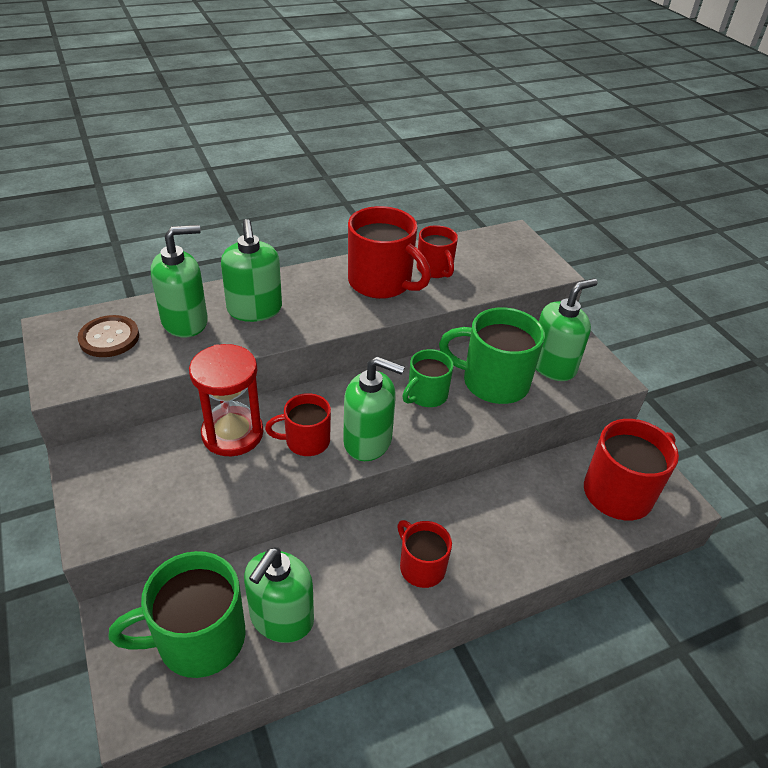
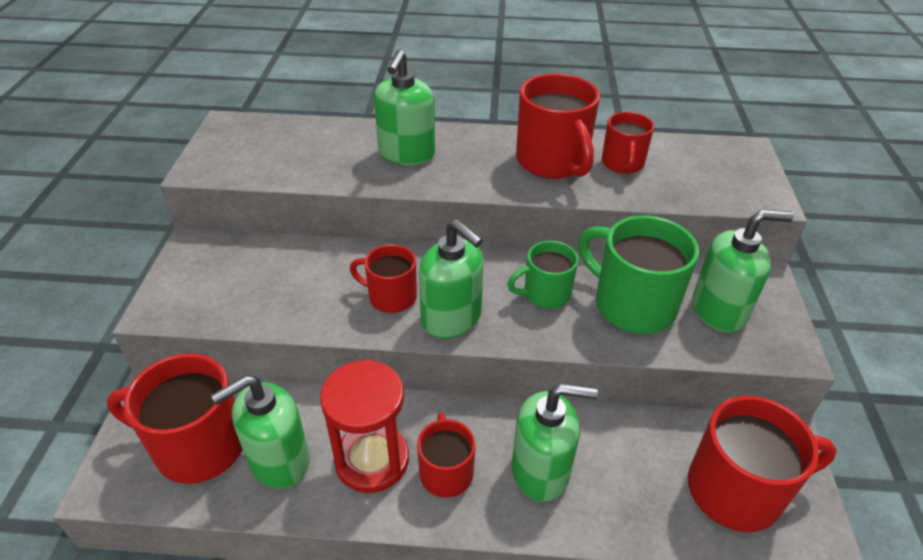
camera: 30 degrees right, 0 degrees up
(109, 338) = (263, 144): brown button -> none
(185, 321) = (336, 147): green soap dispenser -> green soap dispenser (541, 471)
(198, 639) = (197, 446): green mug -> red mug
(232, 434) = (329, 266): red hourglass -> red hourglass (372, 460)

